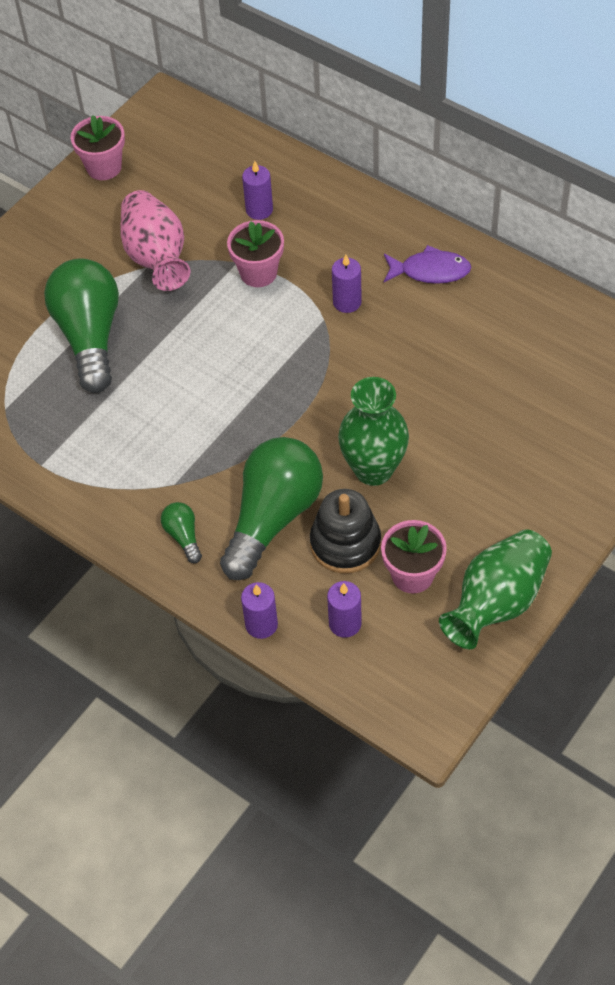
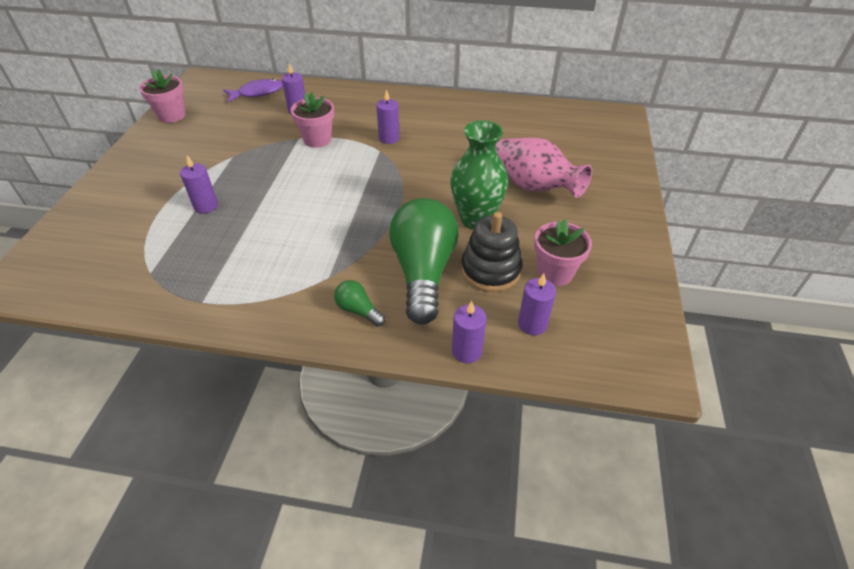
camera: 30 degrees left, 10 degrees down
(90, 336) = (206, 206): green light bulb -> purple candle
(156, 257) = (237, 150): pink vase -> pink vase (533, 186)
(430, 271) = (431, 111): purple fish -> purple fish (257, 93)
(496, 602) = (627, 268): green vase -> none

